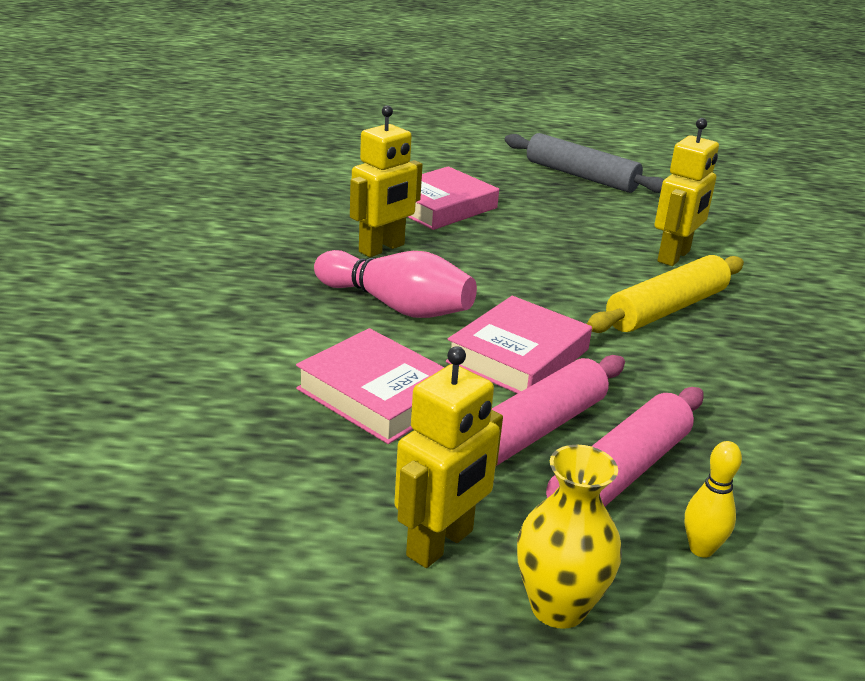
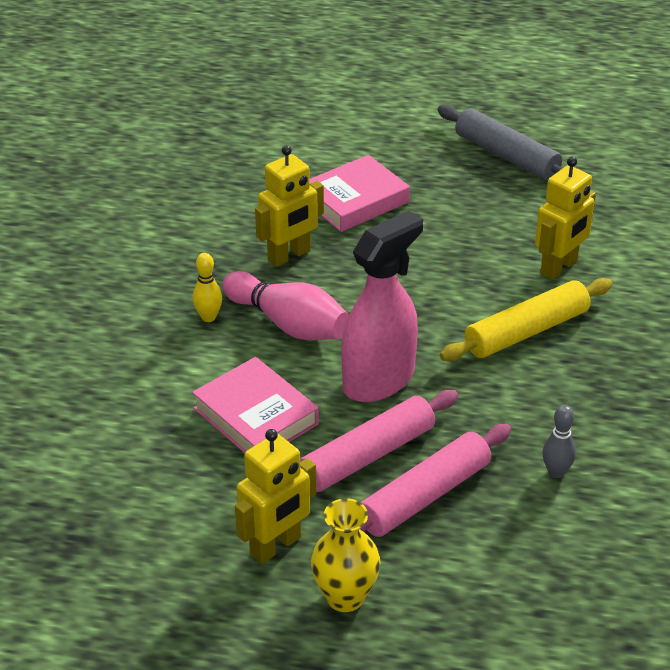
camera: 10 degrees right, 10 degrees up
(518, 356) = (379, 380): pink book -> pink spray bottle
(701, 549) = (463, 560): yellow bowling pin -> yellow bowling pin (208, 317)
(768, 442) = (556, 472): none -> grey bowling pin

